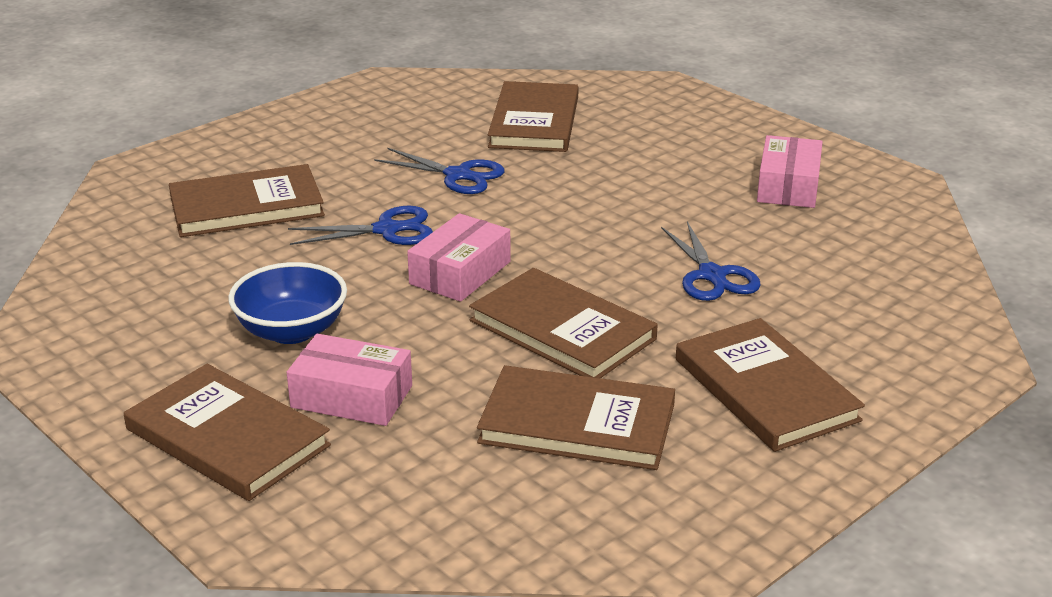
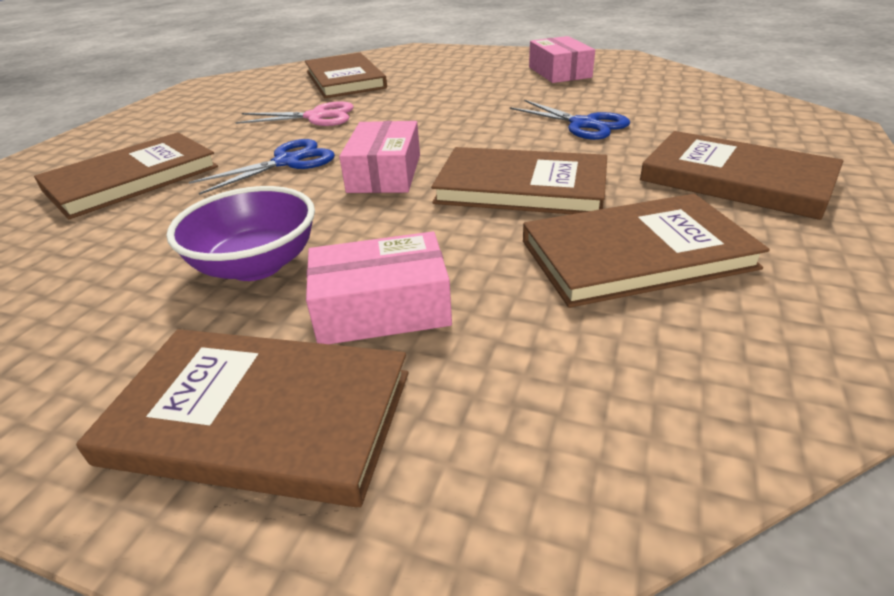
camera: 25 degrees left, 5 degrees up
(291, 331) = (256, 265): blue bowl -> purple bowl
(458, 175) = (317, 117): blue scissors -> pink scissors

